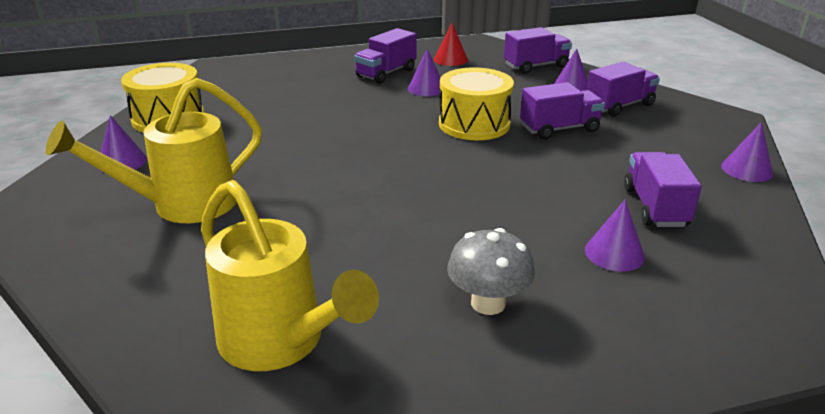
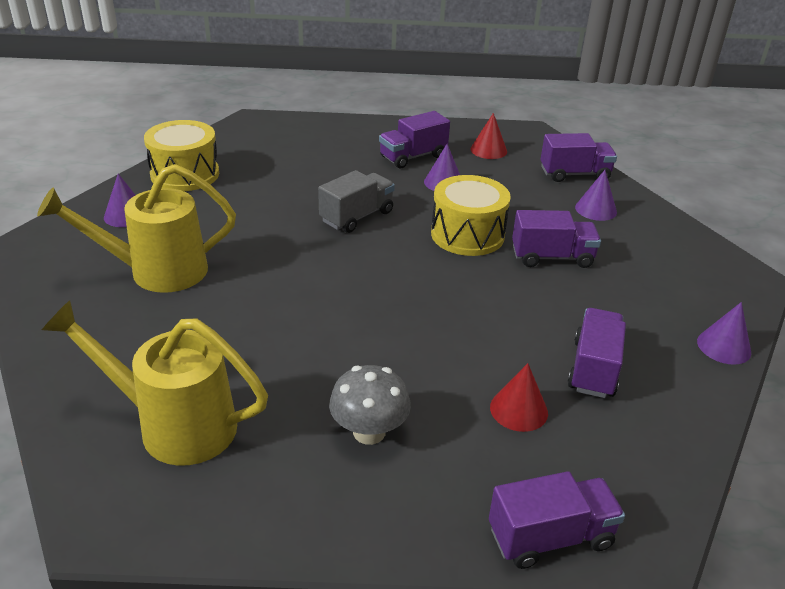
camera: 15 degrees right, 5 degrees up
(280, 342) = (175, 425): yellow watering can -> yellow watering can turned 135 degrees clockwise
(362, 126) = (357, 217): none -> grey truck
(614, 253) = (519, 410): purple cone -> red cone
(619, 106) = (635, 241): purple truck -> purple truck (550, 537)

